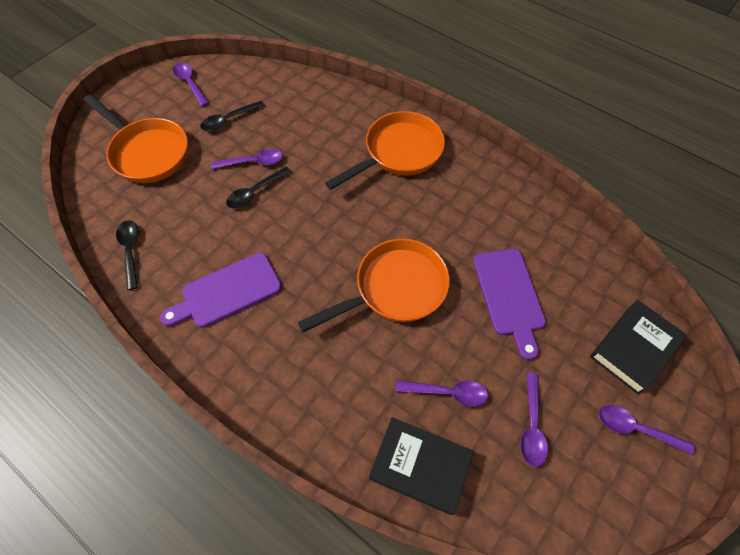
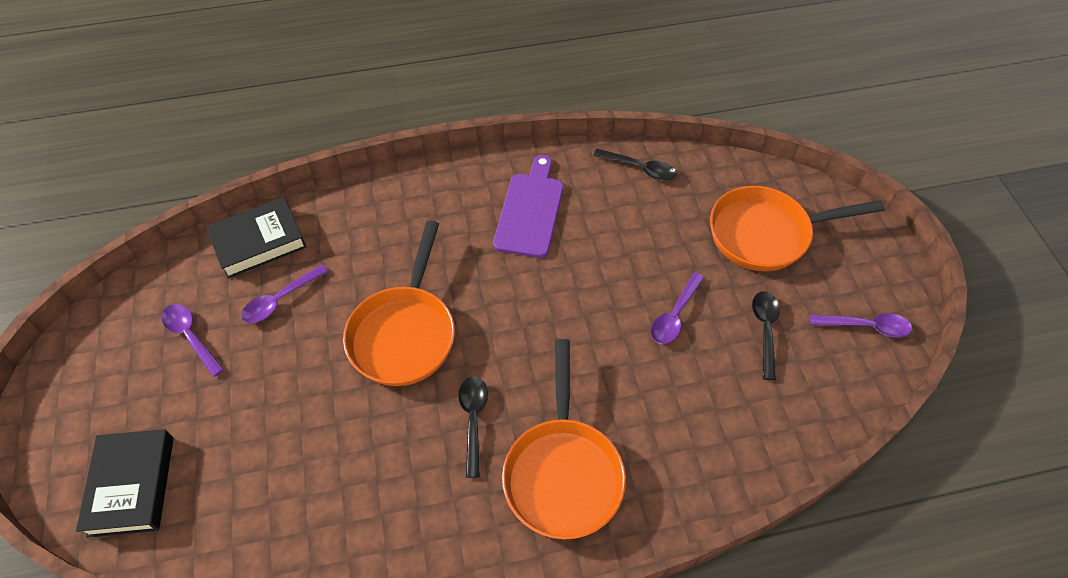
camera: 130 degrees right, 5 degrees down
(255, 192) = (629, 293): black spoon -> black spoon (473, 420)
(509, 296) = (293, 425): purple cutting board -> none
(636, 429) = (94, 412): purple spoon -> none

